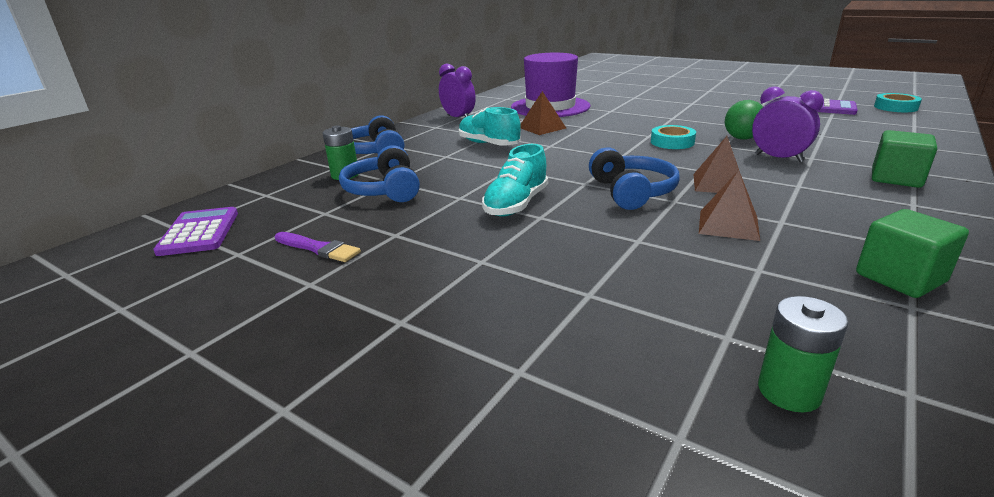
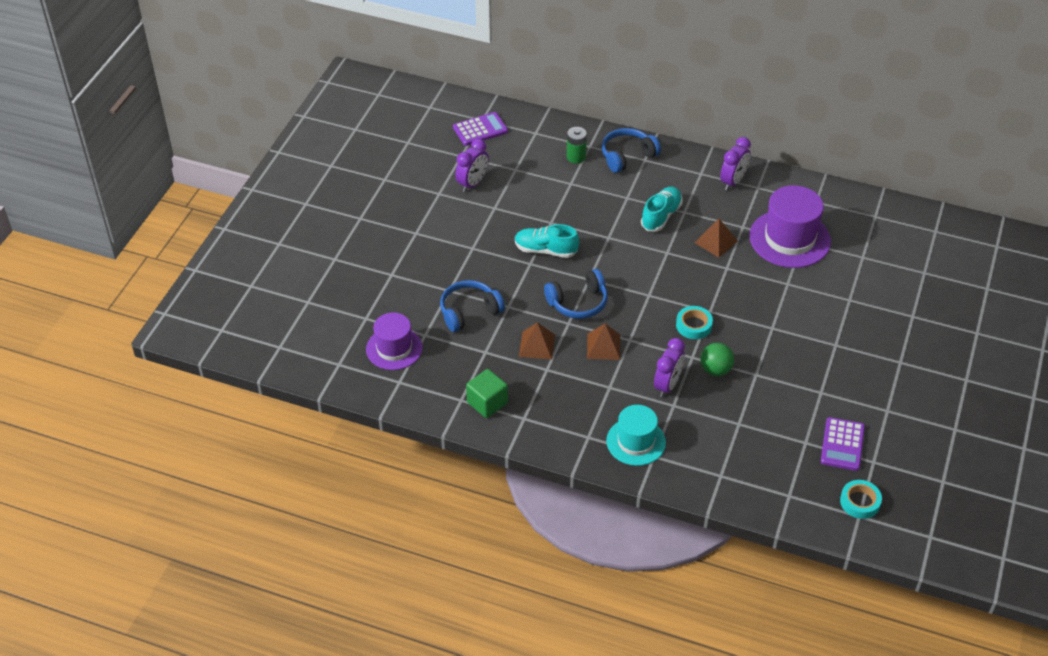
camera: 75 degrees right, 20 degrees up
(319, 248) = (472, 183): purple brush -> purple clock
(384, 190) = (555, 184): blue headphones -> blue headphones (469, 311)
(789, 391) = (394, 348): green battery -> purple hat
(896, 178) = (636, 441): green cube -> turquoise hat

